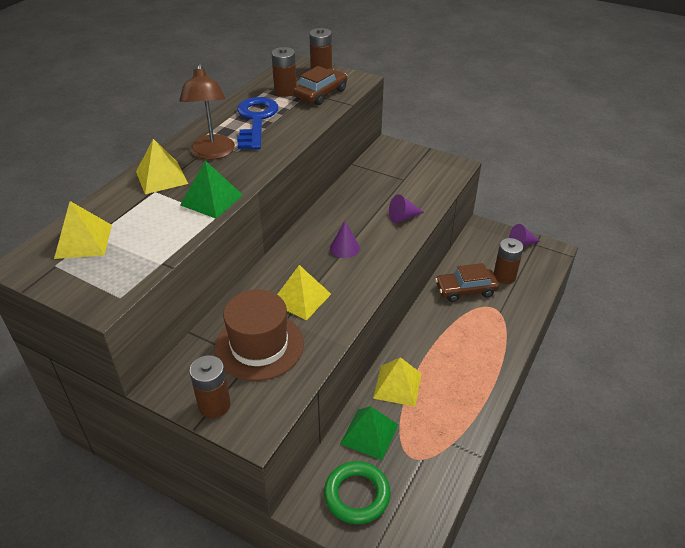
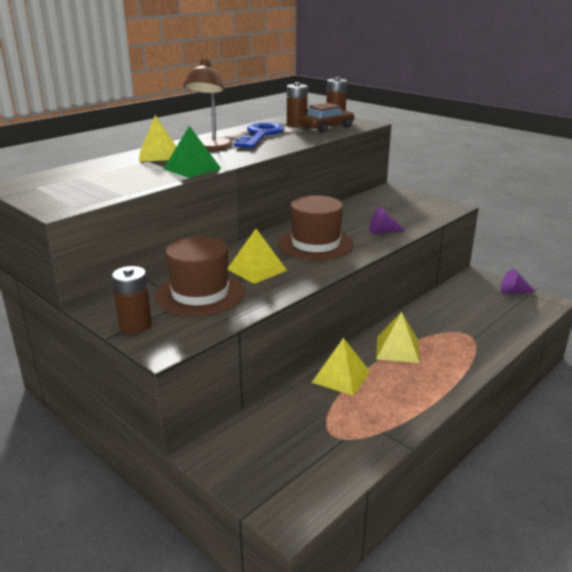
camera: 15 degrees right, 15 degrees down
(83, 241) = (69, 178): yellow pyramid -> yellow pyramid (397, 349)
(344, 248) = (315, 244): purple cone -> brown hat
(357, 495) = (261, 454): green ring -> none
(369, 434) = (295, 409): green pyramid -> none
(465, 290) = (441, 317): brown car -> none
(504, 276) = (487, 313): brown battery -> none

